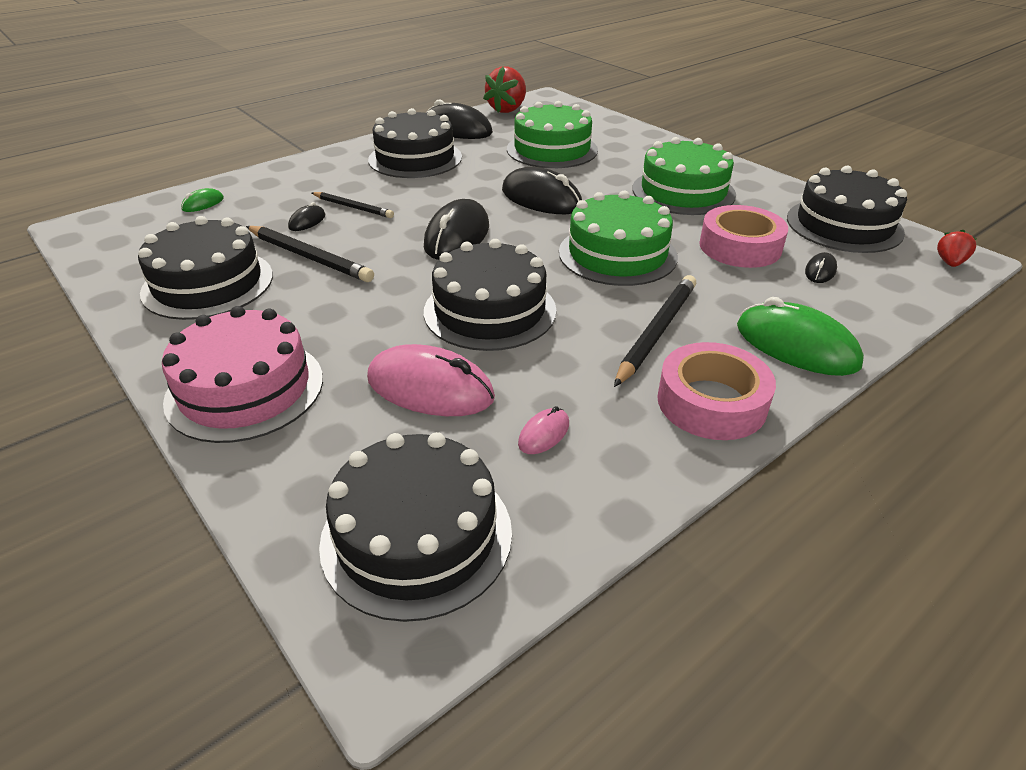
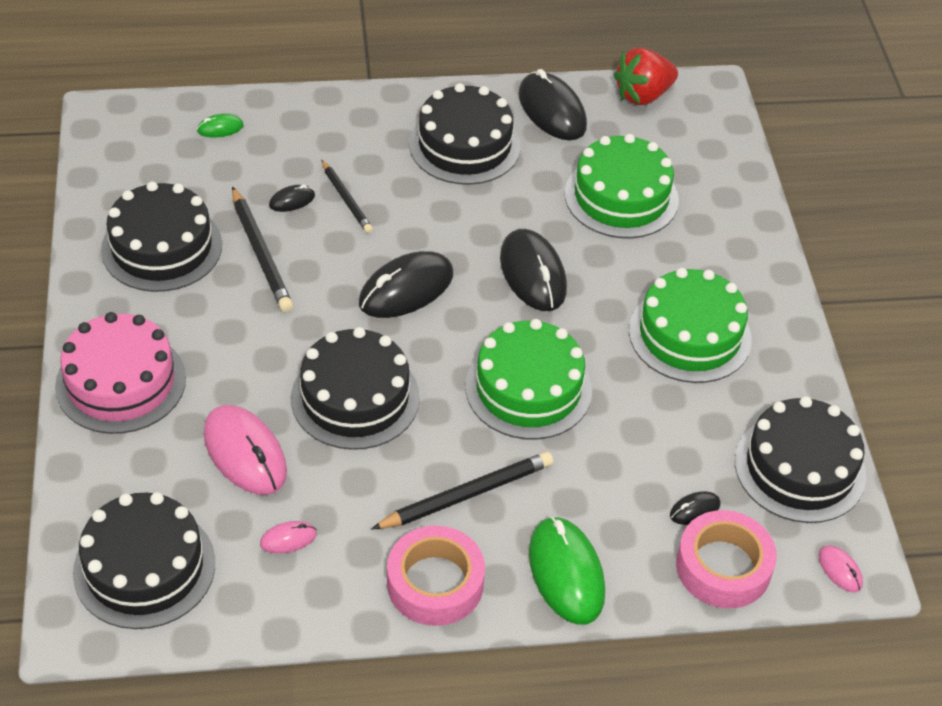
camera: 30 degrees right, 10 degrees up
(740, 247) = (655, 440): pink tape -> pink tape (723, 567)
(949, 263) = (840, 570): red strawberry -> pink mouse

